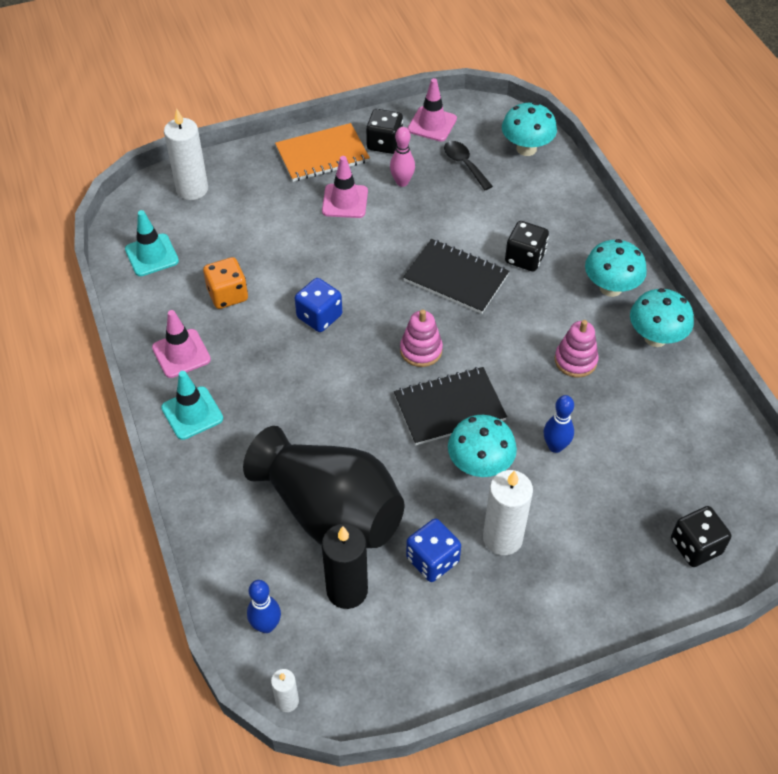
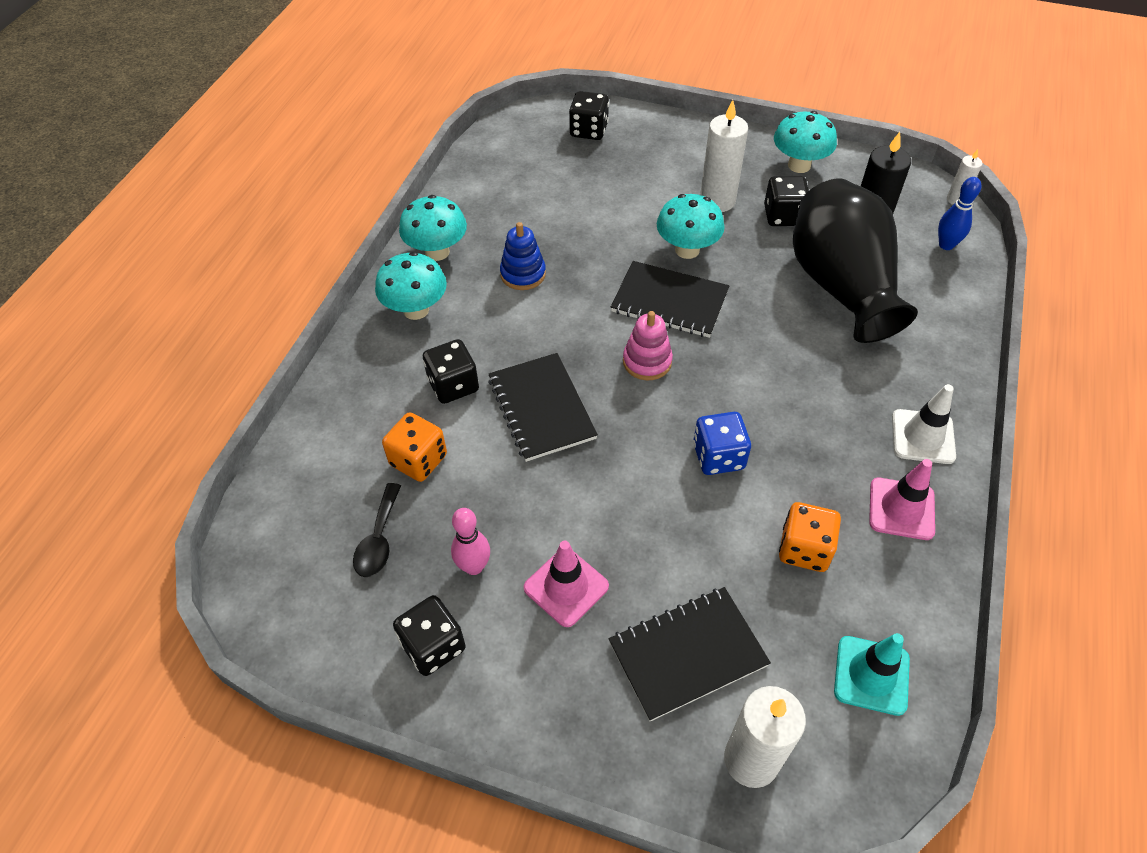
camera: 140 degrees left, 0 degrees up
(192, 413) = (923, 437): turquoise traffic cone -> white traffic cone
(255, 210) = (687, 654): none -> black notebook
(322, 154) = (527, 689): orange notebook -> none
(432, 124) = (344, 633): pink traffic cone -> none
(432, 560) = (783, 216): blue dice -> black dice
(492, 209) = (418, 460): none -> orange dice
(526, 149) = (289, 510): turquoise mushroom -> turquoise mushroom (799, 165)
(555, 446) = (613, 229): blue bowling pin -> none
(575, 360) = (523, 274): pink stacking toy -> blue stacking toy

